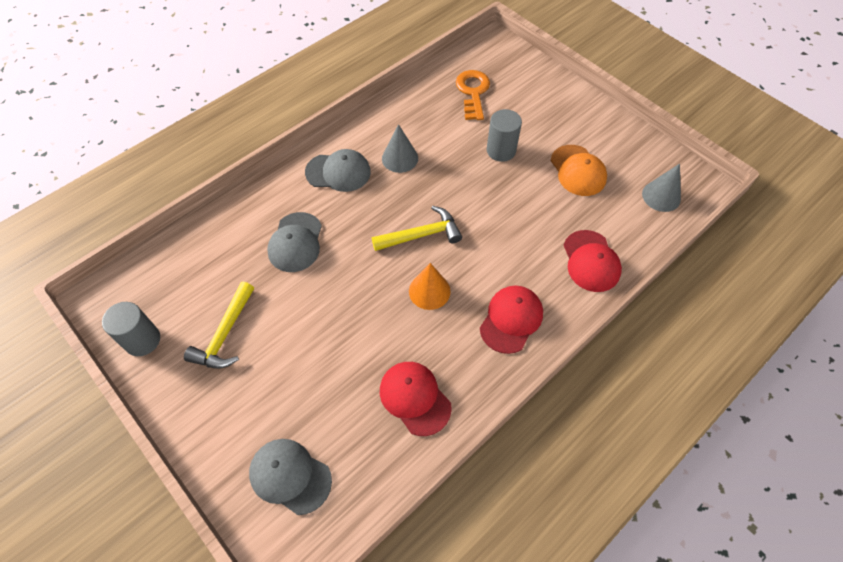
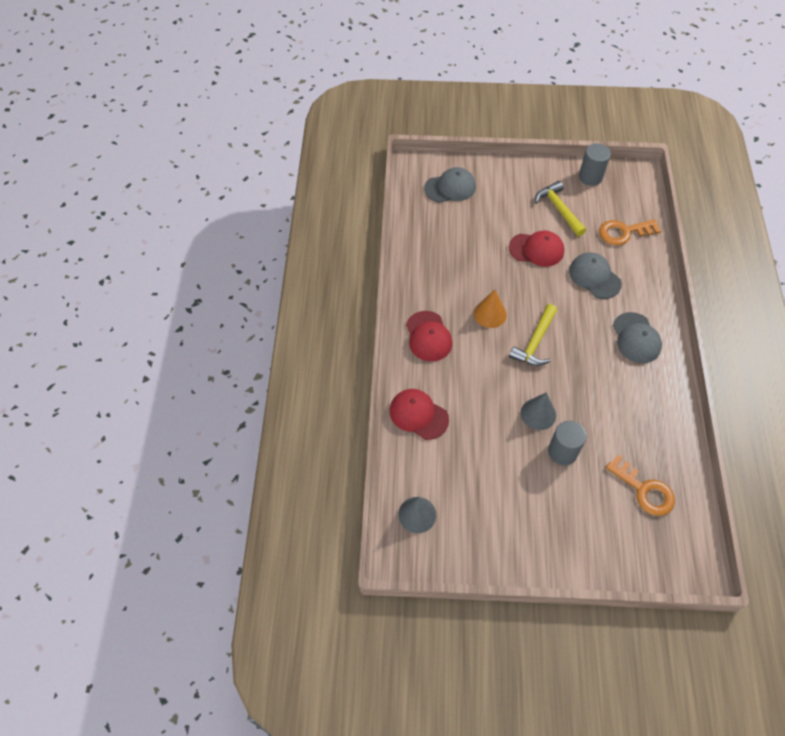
camera: 135 degrees right, 0 degrees up
(209, 257) = (623, 232): none -> orange key
(338, 172) = (636, 338): grey cap -> grey cap turned 60 degrees counterclockwise
(400, 158) = (616, 382): grey cone -> grey cone (538, 414)
(415, 398) = (434, 258): red cap -> red cap (536, 249)
(578, 170) = (494, 484): orange cap -> none

